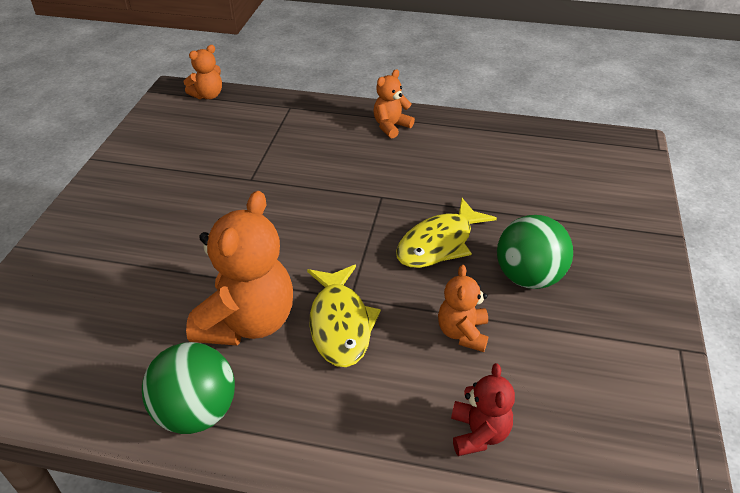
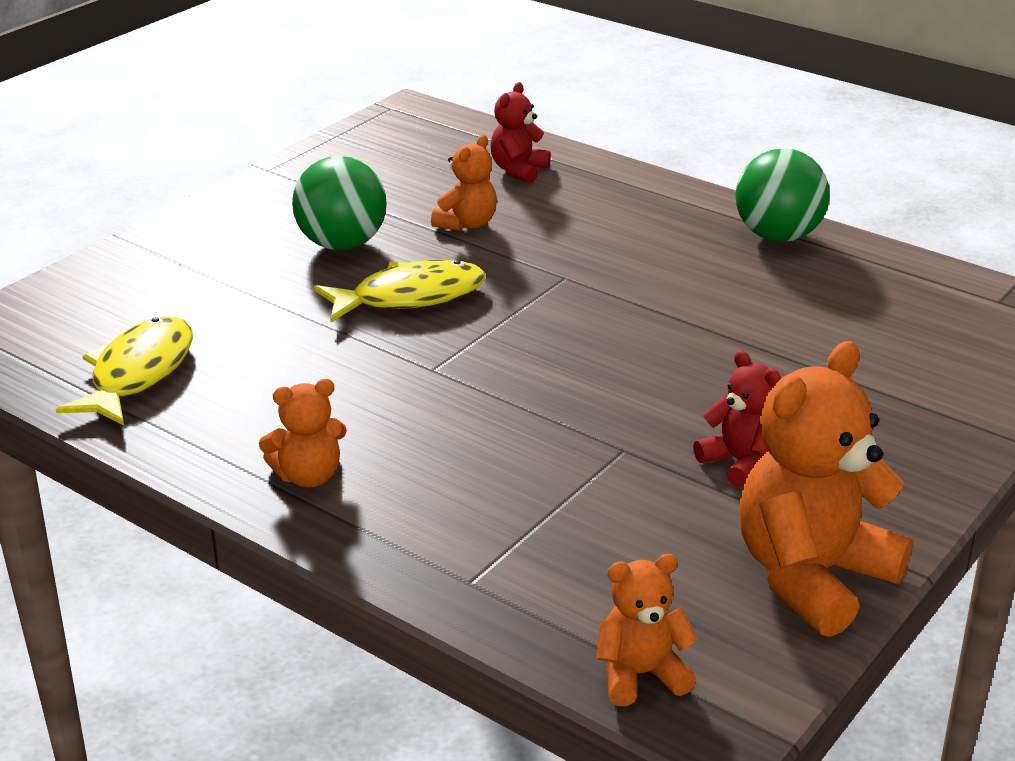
camera: 155 degrees left, 10 degrees down
(187, 188) = (740, 462): none -> red teddy bear
(247, 322) = (700, 284): orange teddy bear -> orange teddy bear (812, 576)
(340, 324) = (593, 259): yellow fish -> yellow fish (138, 373)

